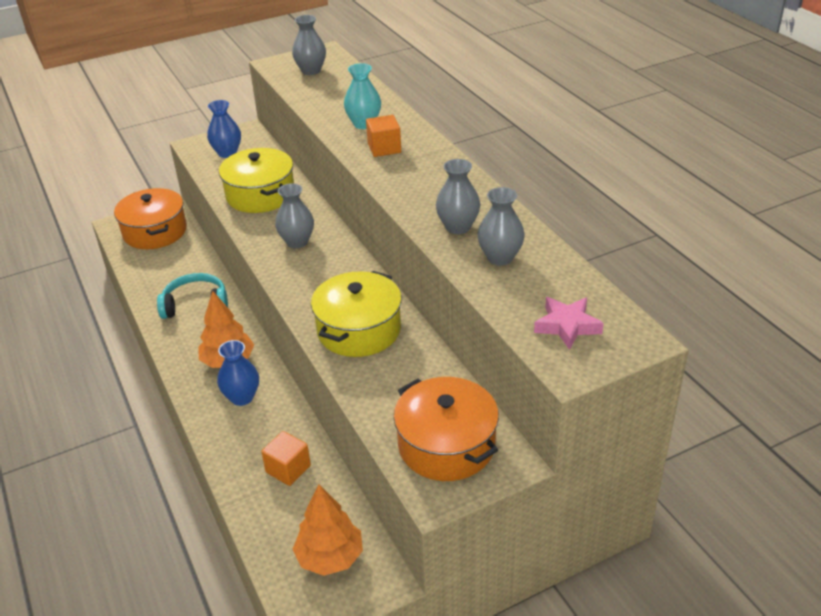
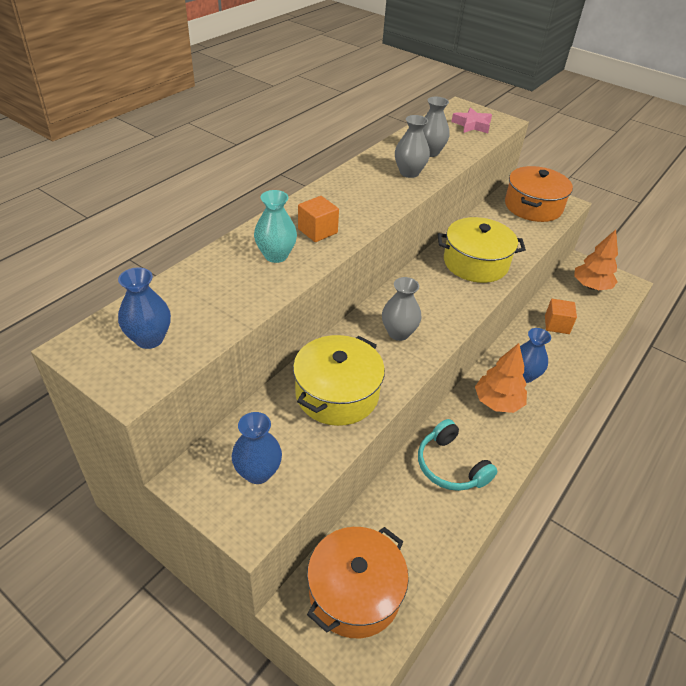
camera: 120 degrees left, 5 degrees up
(311, 71) = (149, 339): grey vase -> blue vase

